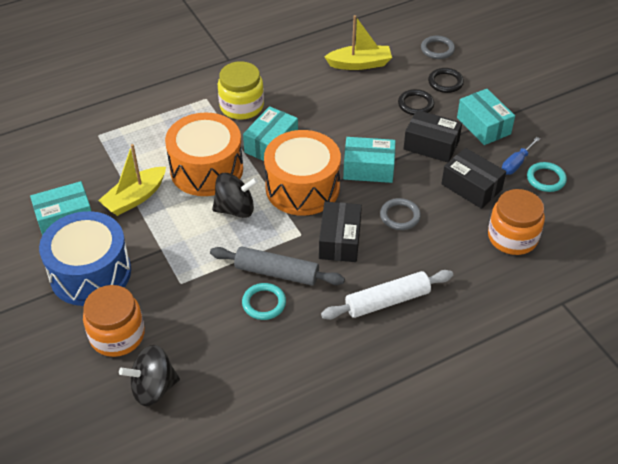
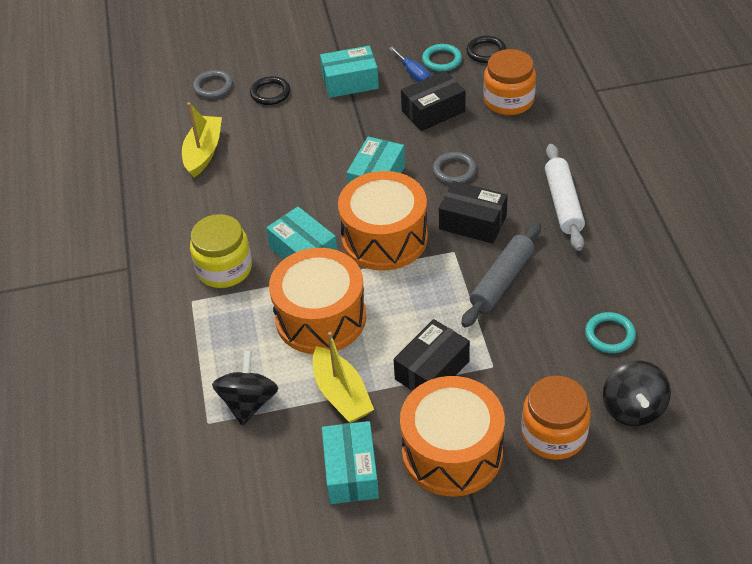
camera: 70 degrees left, 0 degrees up
(90, 273) = (452, 452): blue drum -> orange drum
(235, 209) = (396, 301): black spinning top -> black spinning top (248, 402)
(264, 303) = (541, 298): turquoise ring -> turquoise ring (609, 335)
(415, 104) = (294, 123): black ring -> black ring (486, 52)
(431, 145) = (362, 125): black box -> black box (432, 370)

